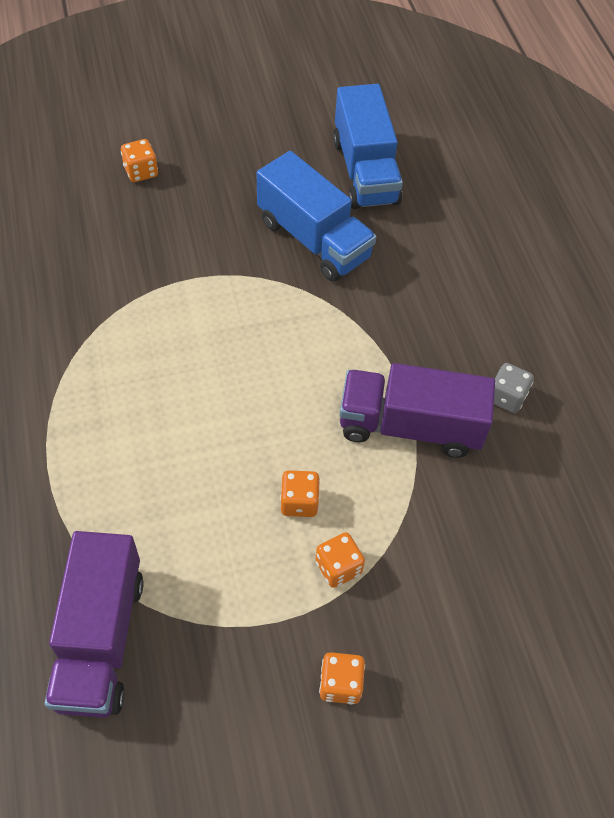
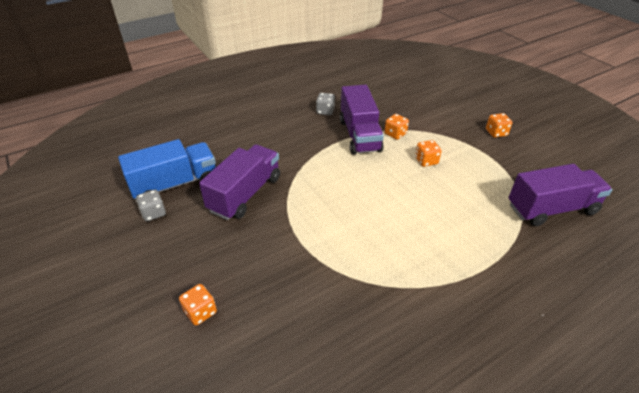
camera: 105 degrees left, 15 degrees down
(314, 147) = (153, 213): none -> grey dice
(314, 239) = (245, 194): blue truck -> purple truck
(338, 567) = (448, 143): orange dice -> orange dice (395, 134)

